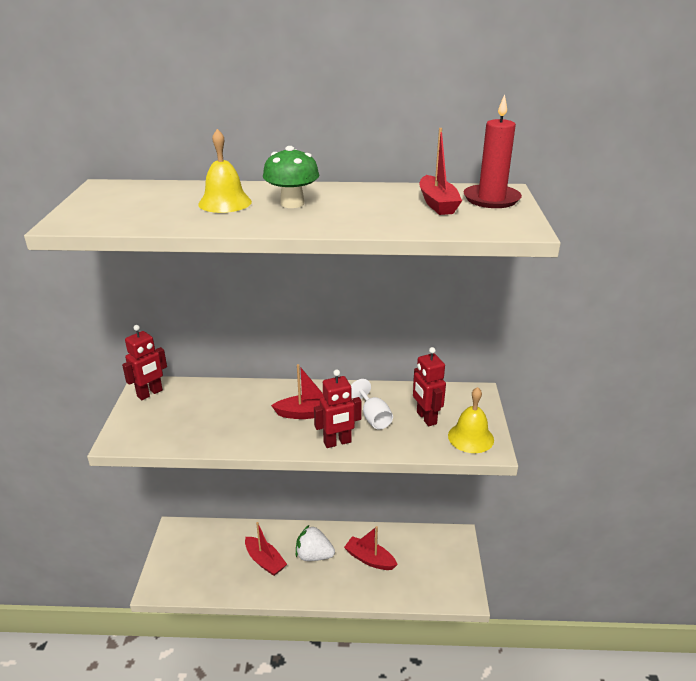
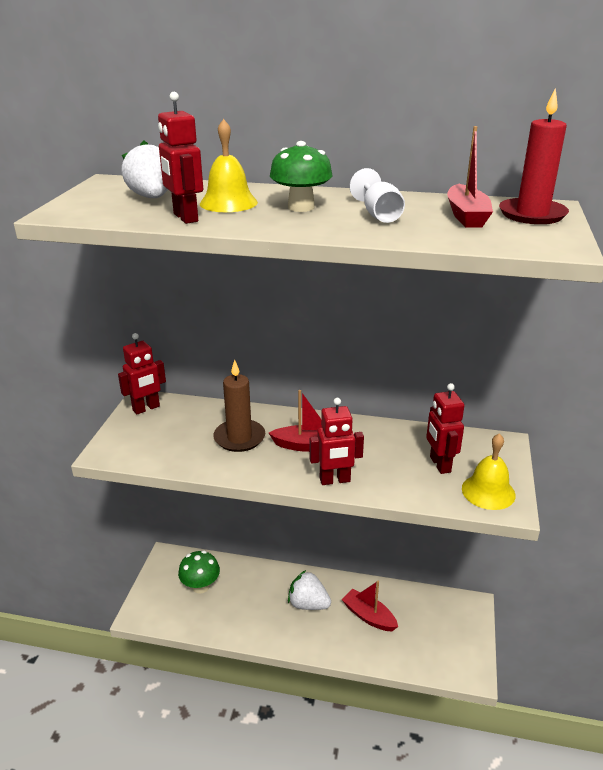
camera: 10 degrees right, 0 degrees up
(151, 201) = (152, 198): none -> white strawberry
(189, 220) = (185, 218): none -> red robot
(211, 553) = (200, 586): none -> green mushroom
(244, 412) = (239, 438): none -> brown candle
(265, 561) = (255, 603): red boat -> none
(373, 417) = (379, 457): white goblet -> white goblet (378, 215)

